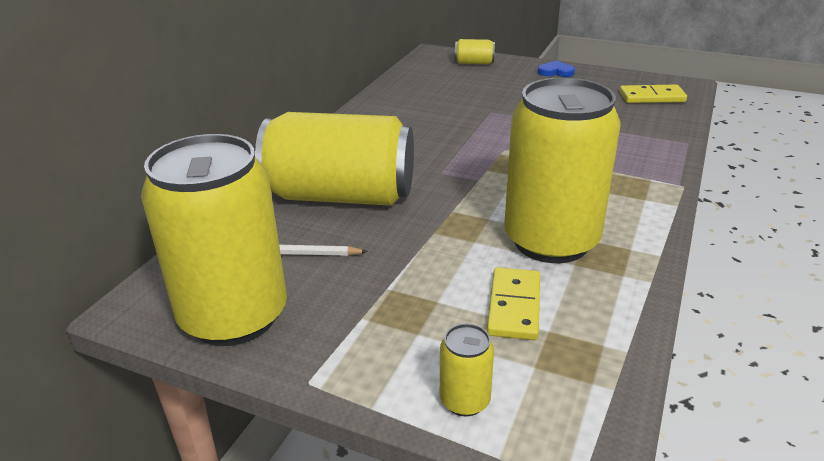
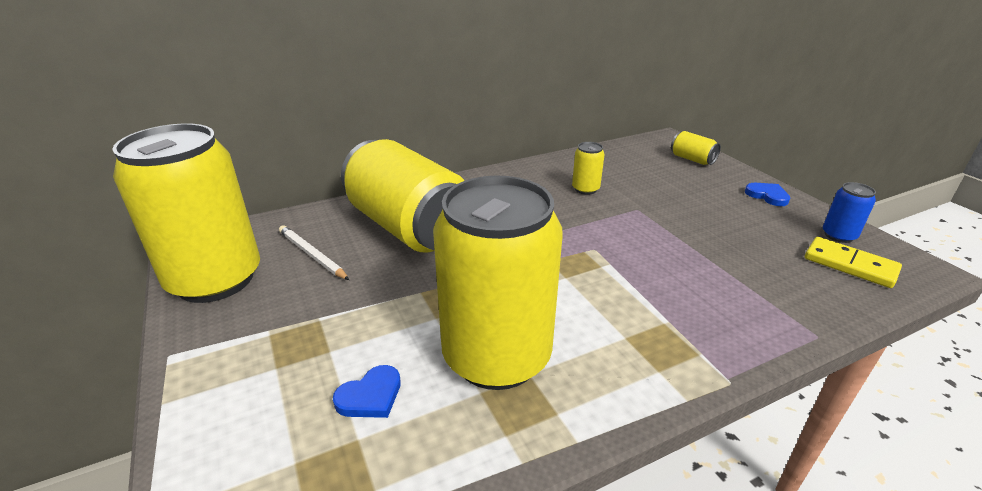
camera: 40 degrees right, 0 degrees up
(465, 400) = (210, 449): yellow can -> yellow can (585, 189)
(514, 306) = (370, 396): yellow domino -> blue heart
(625, 82) = (838, 235): none -> blue can

